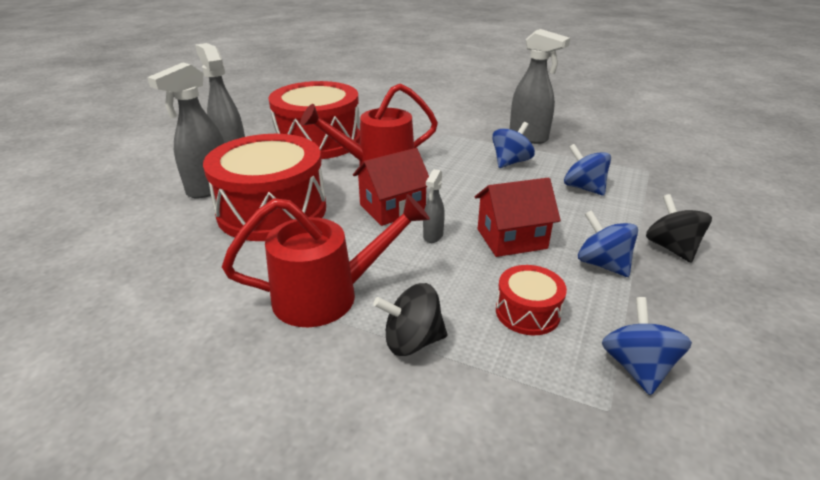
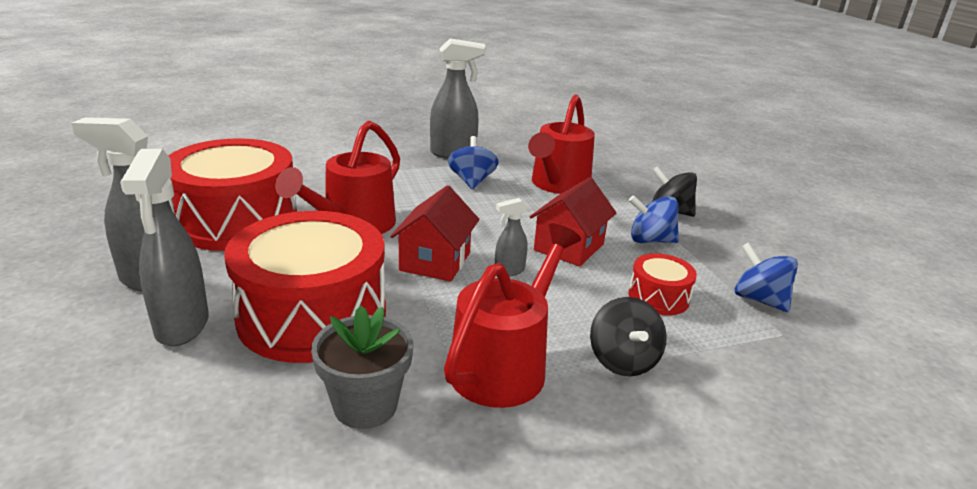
camera: 45 degrees left, 5 degrees down
(218, 274) = (365, 405): none -> grey flower pot
(412, 341) = (623, 361): black spinning top -> black spinning top turned 45 degrees counterclockwise
(433, 236) = (509, 271): grey spray bottle -> grey spray bottle turned 90 degrees clockwise
(583, 188) = (557, 185): blue spinning top -> red watering can

